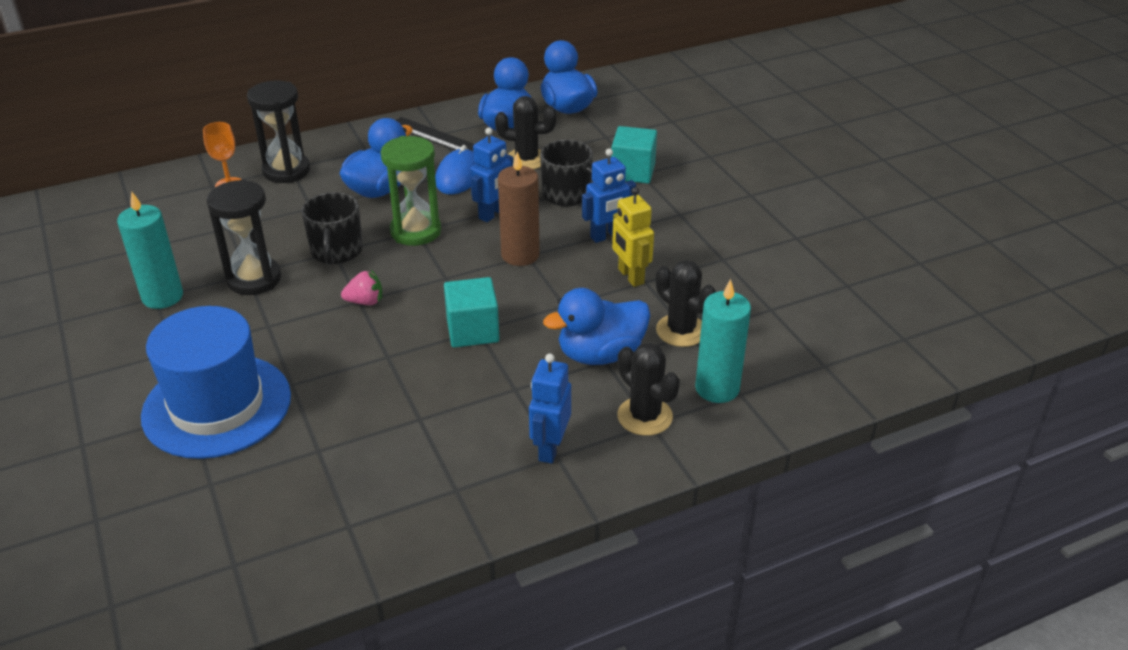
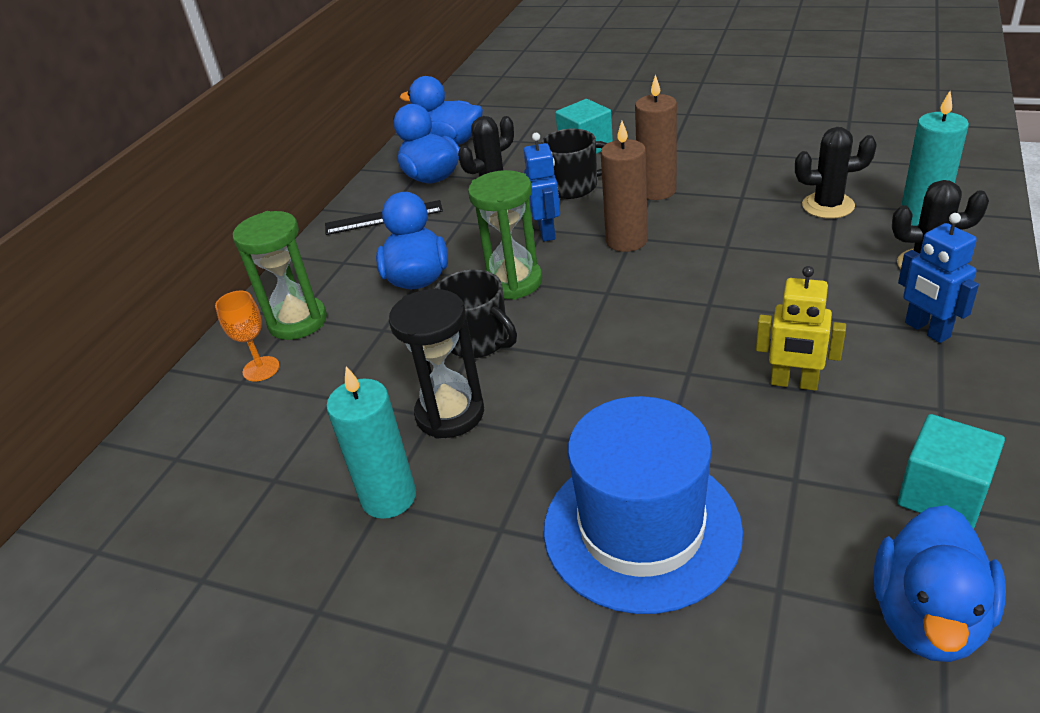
camera: 40 degrees left, 0 degrees up
(286, 171) = (298, 321): black hourglass -> green hourglass
(365, 302) = (584, 353): pink strawberry -> none
(458, 176) = (464, 228): blue mouse -> none
(472, 330) = (706, 307): turquoise cube -> turquoise cube (942, 495)
(600, 354) = (818, 254): blue duck -> blue duck (928, 617)
(607, 236) = (656, 191): blue robot -> brown candle
(630, 276) = (726, 201): yellow robot -> yellow robot (794, 383)

